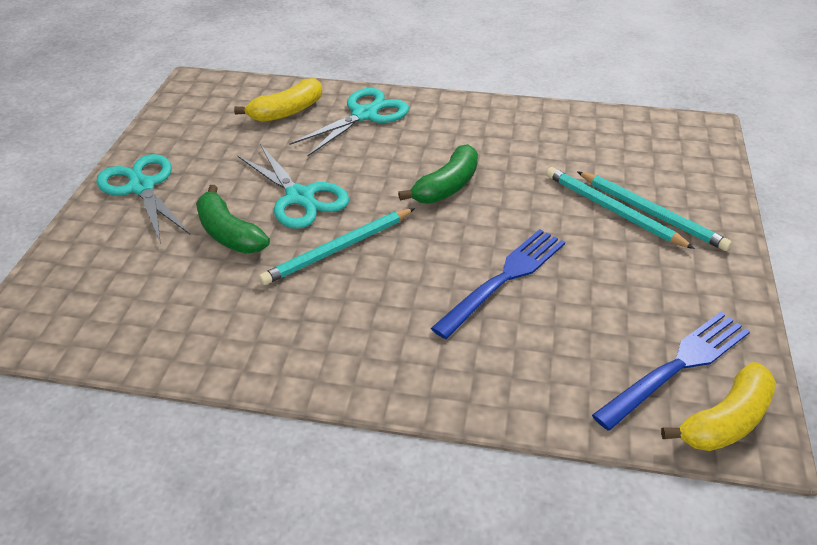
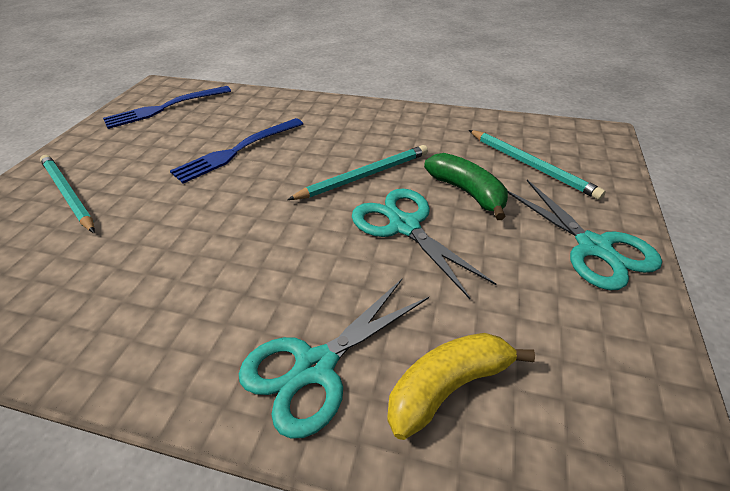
camera: 175 degrees left, 0 degrees up
(447, 186) = (243, 231): green banana -> none
(612, 210) = (100, 198): turquoise pencil -> turquoise pencil (531, 165)
(725, 421) = (164, 90): yellow banana -> none

